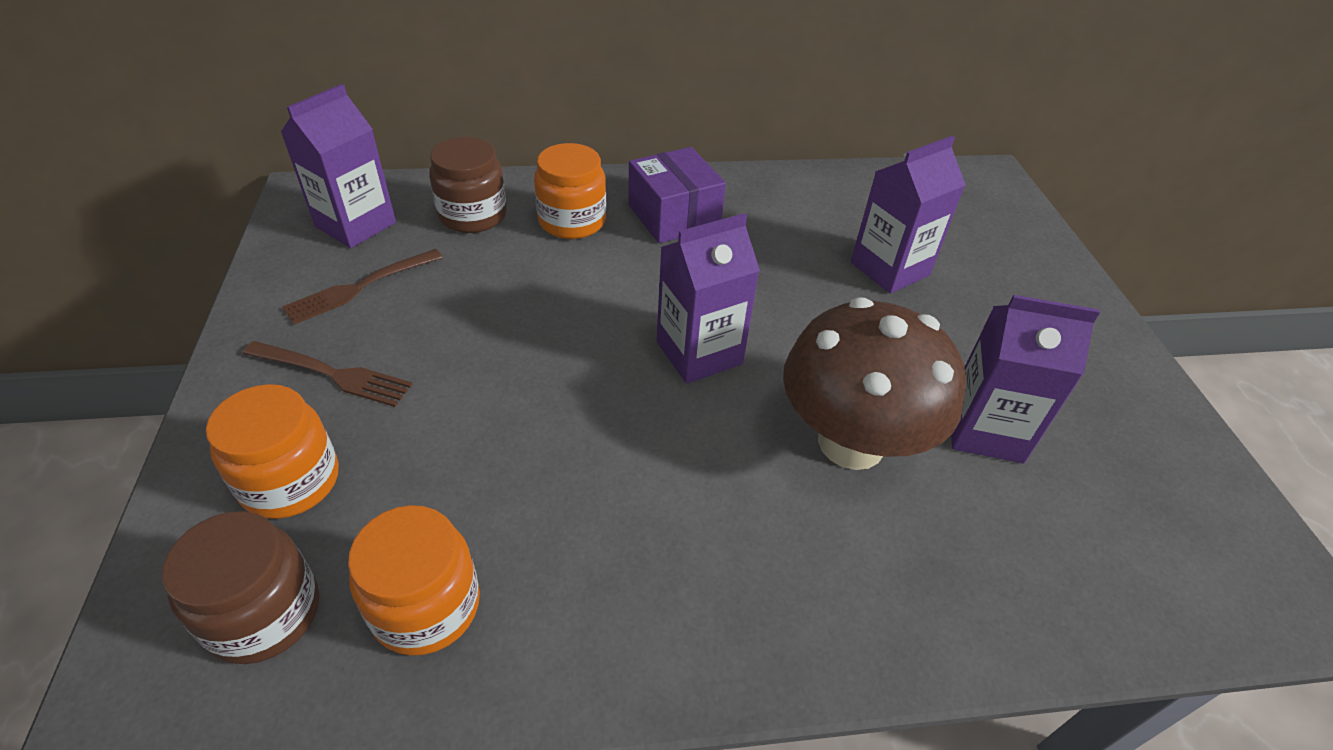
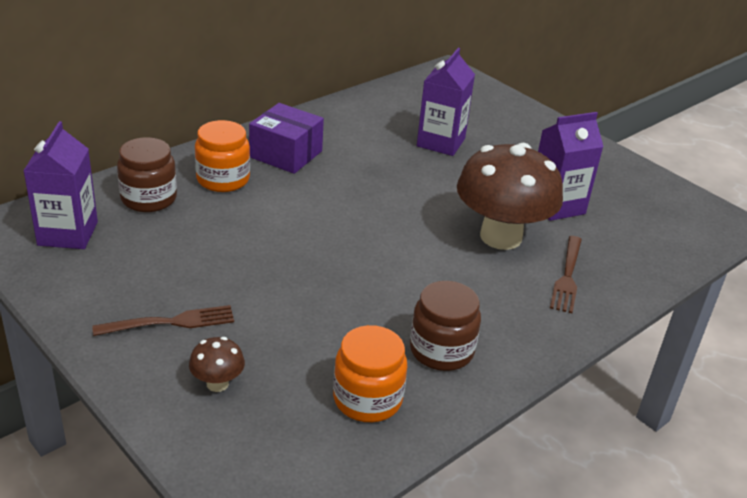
camera: 35 degrees left, 10 degrees down
(264, 613) = (283, 444): brown jar -> brown jar (441, 350)
(290, 481) = (217, 383): orange jar -> brown mushroom
(360, 287) = (123, 269): brown fork -> brown fork (567, 276)
(699, 353) = (381, 224): purple carton -> none

